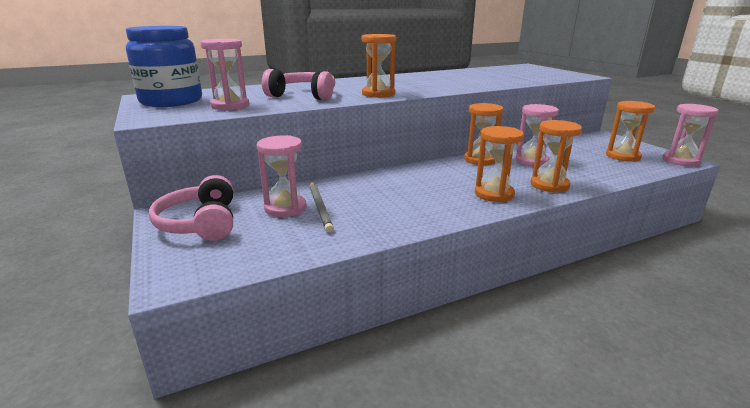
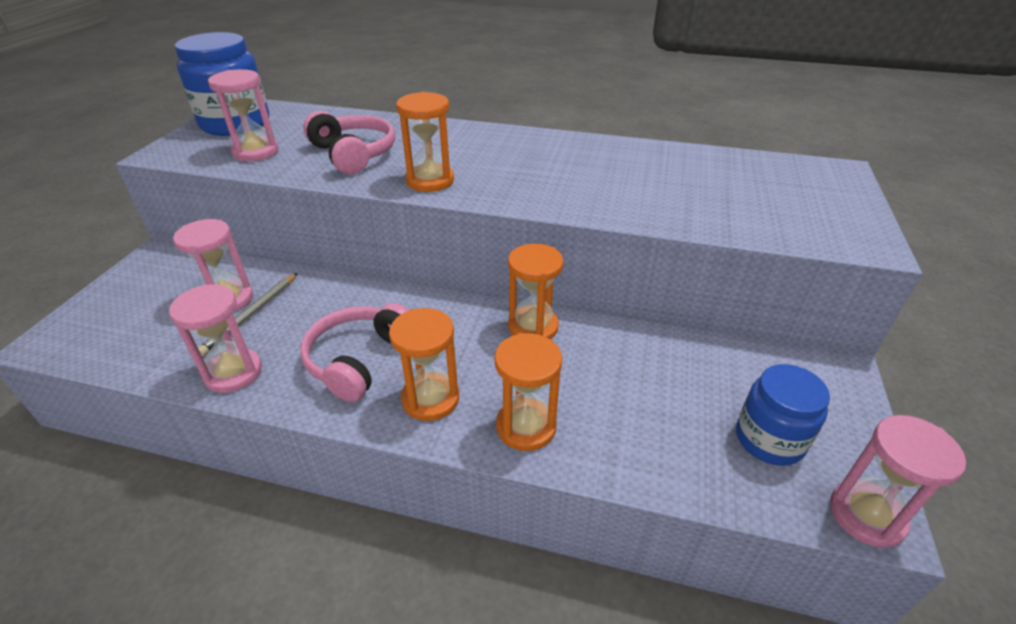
camera: 40 degrees right, 15 degrees up
(201, 223) = (153, 283): pink headphones -> pink headphones (359, 359)
(531, 161) = (595, 367): pink hourglass -> pink hourglass (233, 373)
(622, 156) = (769, 439): orange hourglass -> blue jar

